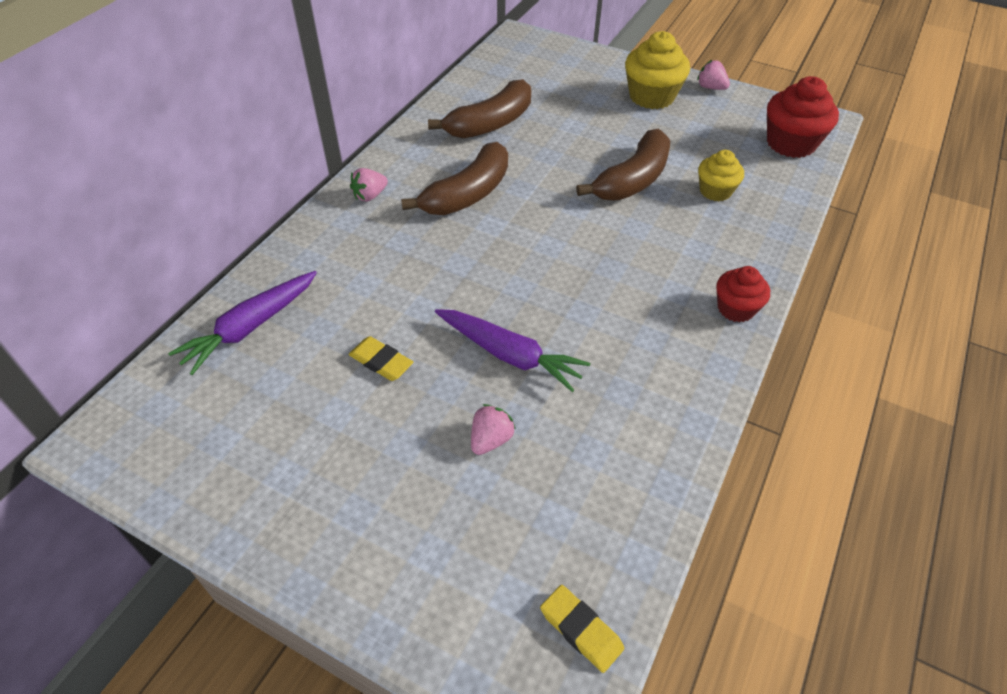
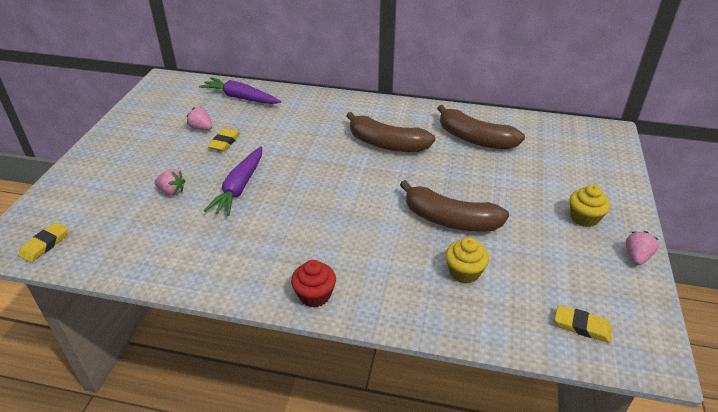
camera: 75 degrees right, 10 degrees down
(370, 195) = (364, 108): pink strawberry -> pink strawberry (201, 128)
(651, 96) = (584, 218): yellow cupcake -> yellow cupcake, size x0.62
(790, 143) = (582, 326): red cupcake -> yellow eraser

